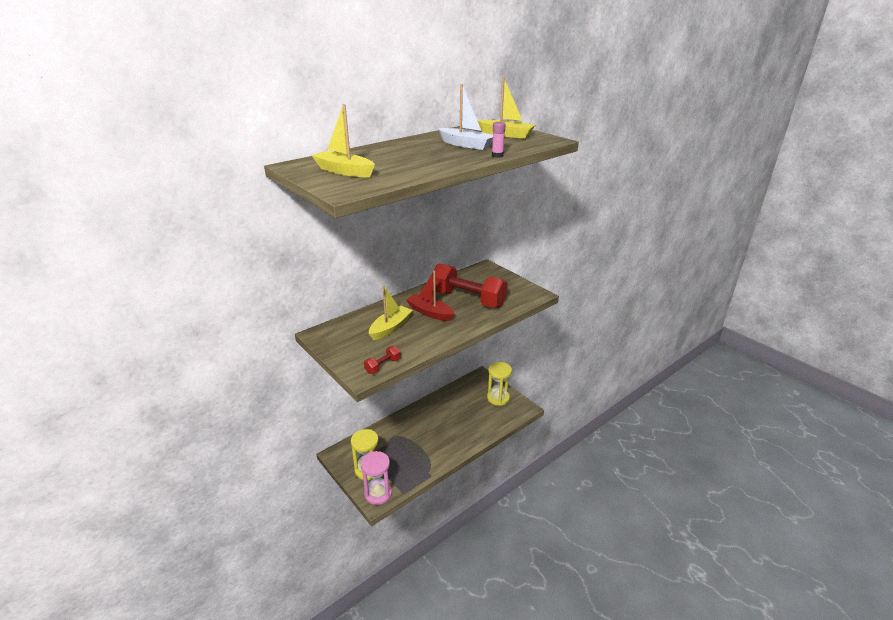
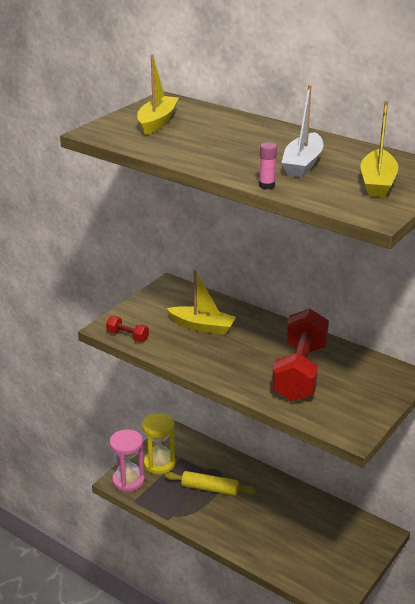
camera: 75 degrees right, 0 degrees up
(409, 445) = (209, 488): none -> yellow rolling pin
(430, 313) = (249, 348): red boat -> none
(498, 398) = (342, 562): yellow hourglass -> none

